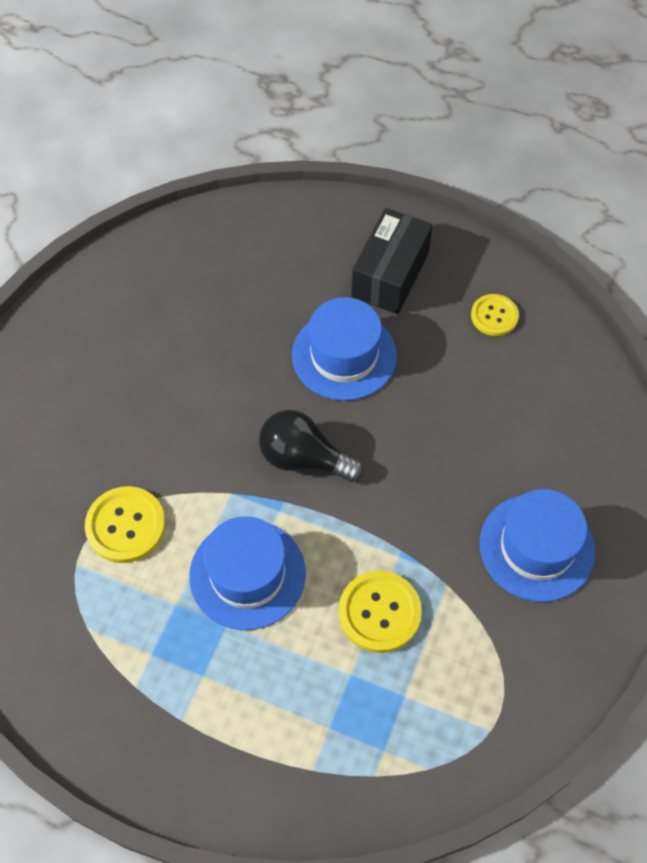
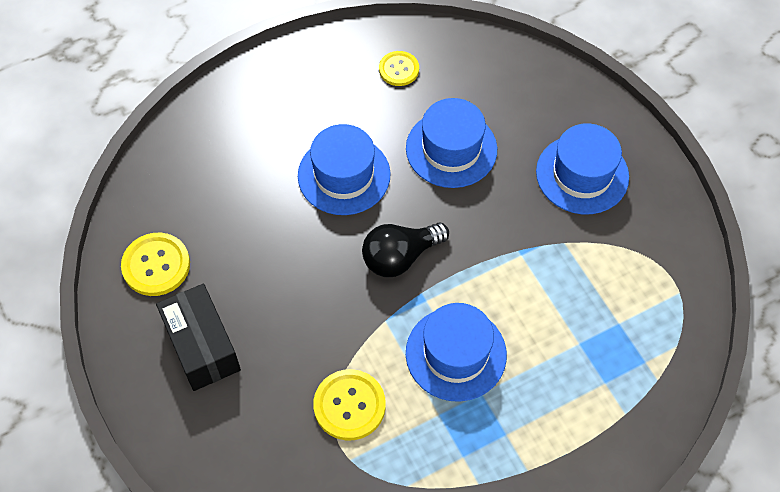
camera: 50 degrees left, 0 degrees up
(379, 612) = (551, 295): yellow button -> yellow button (156, 265)
(390, 275) = (308, 102): black box -> black box (202, 346)
(453, 417) = (451, 149): none -> blue hat

